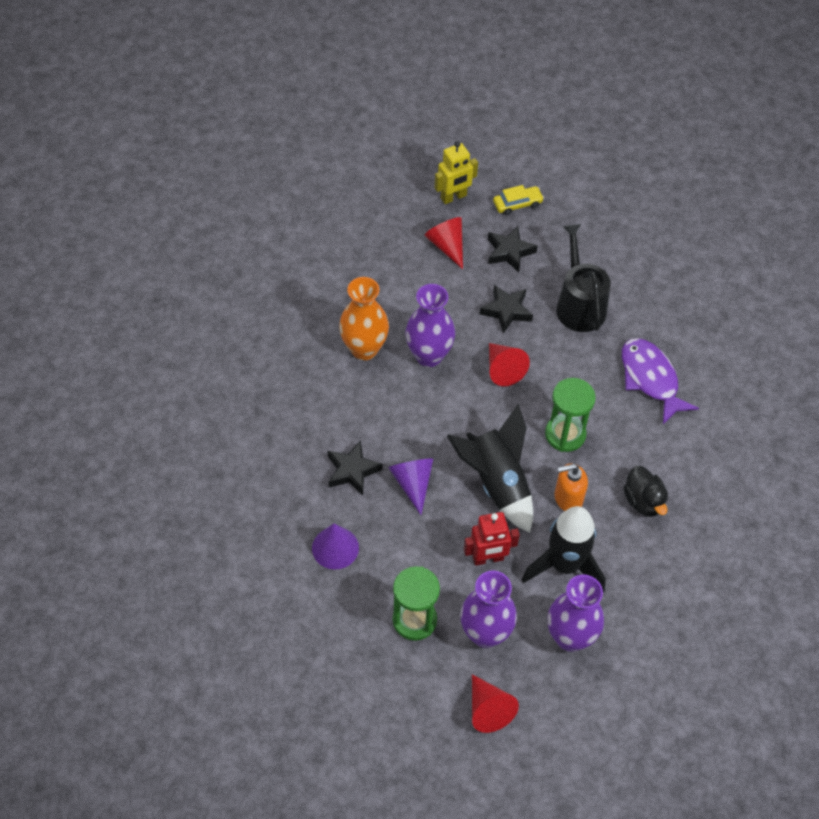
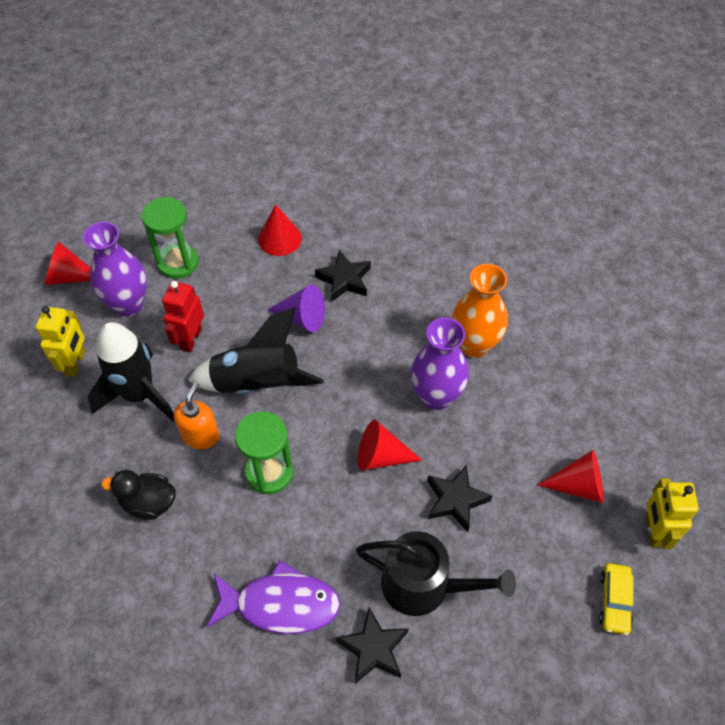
camera: 120 degrees right, 0 degrees up
(335, 548) = (279, 238): purple cone -> red cone
(509, 252) = (540, 549): black star -> black star (373, 648)
(570, 637) = (75, 363): purple vase -> yellow robot

